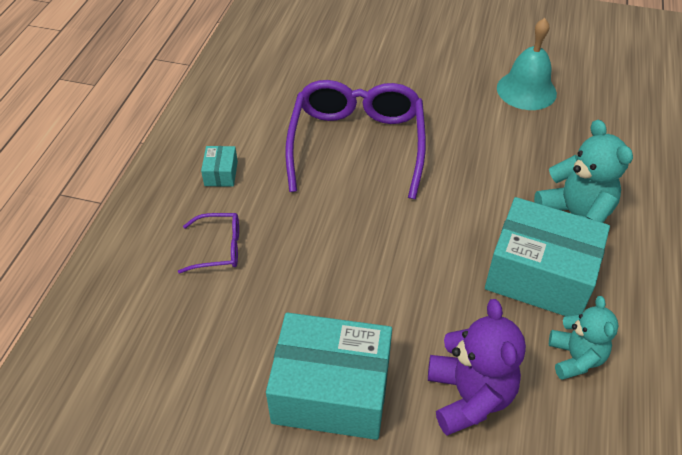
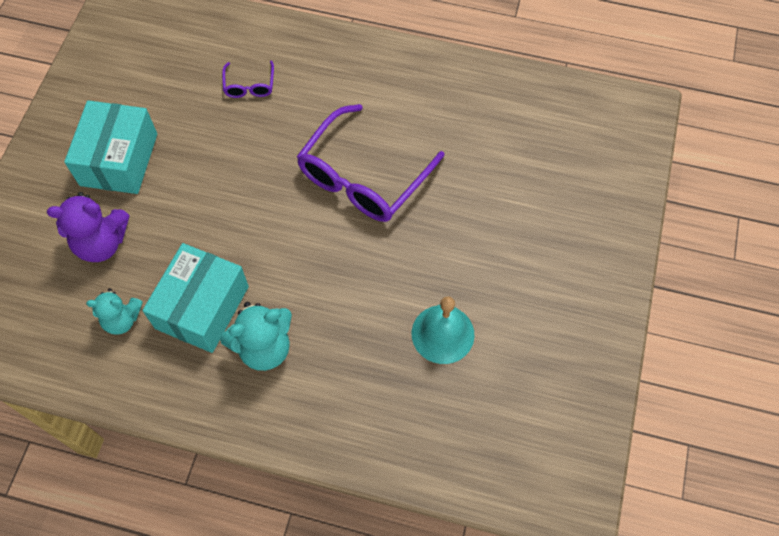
camera: 90 degrees right, 15 degrees up
(221, 173) = (328, 80): turquoise box -> none
(357, 144) = (363, 177): purple glasses -> purple glasses turned 120 degrees clockwise

